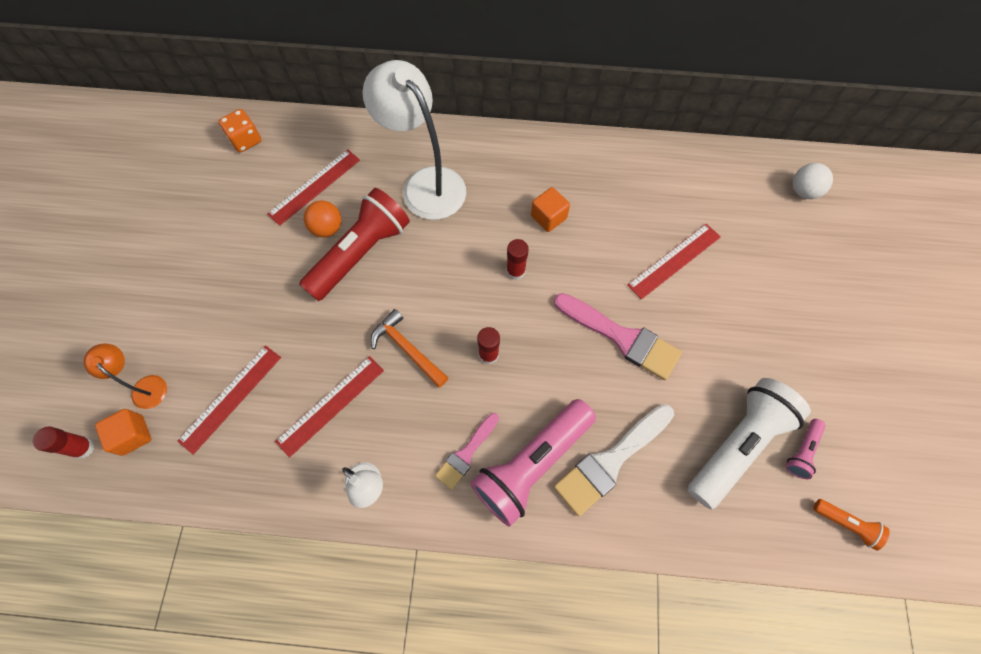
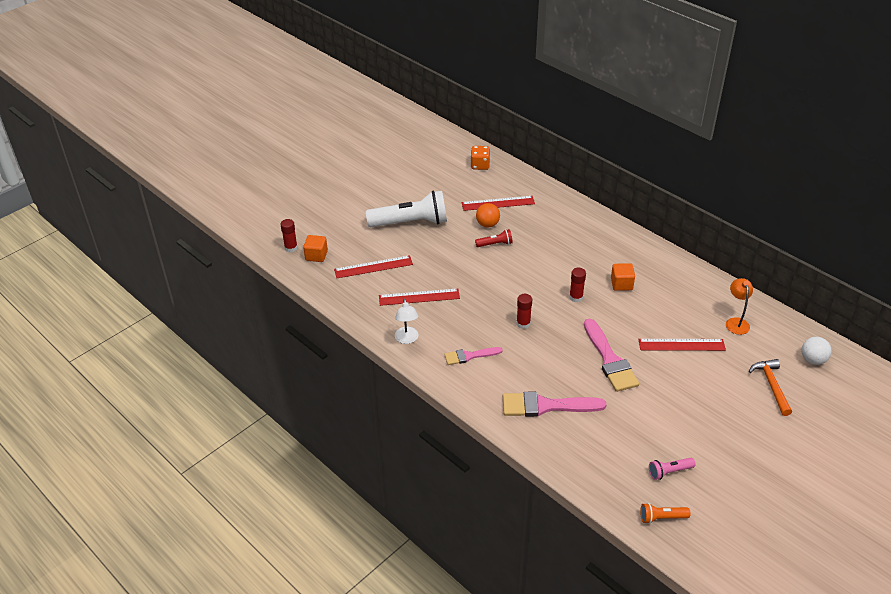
camera: 40 degrees right, 25 degrees down
(145, 386) = (338, 240): orange lamp -> orange lamp (736, 322)
(360, 253) = (495, 244): red flashlight -> red flashlight, size x0.45
(407, 349) = (481, 297): orange hammer -> orange hammer (771, 385)
(425, 183) = (562, 232): white lamp -> none
(532, 464) = (500, 381): pink flashlight -> none
(610, 461) = (546, 406): white brush -> pink brush
(737, 444) = (631, 444): white flashlight -> white flashlight (411, 222)
(846, 523) = (662, 518): orange flashlight -> orange flashlight turned 105 degrees clockwise

